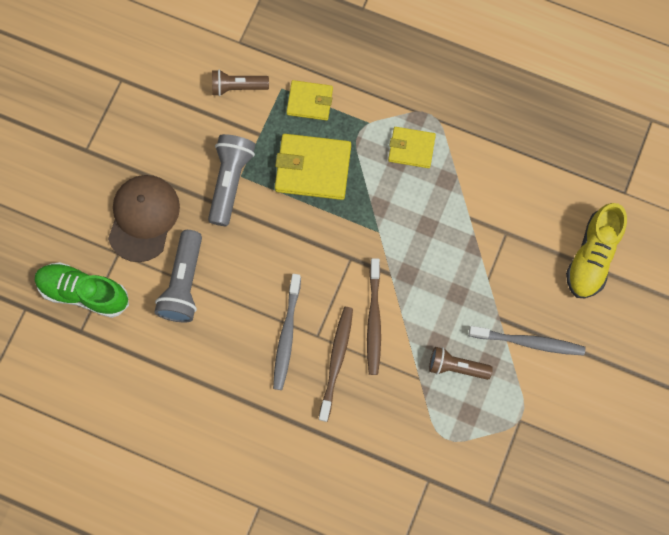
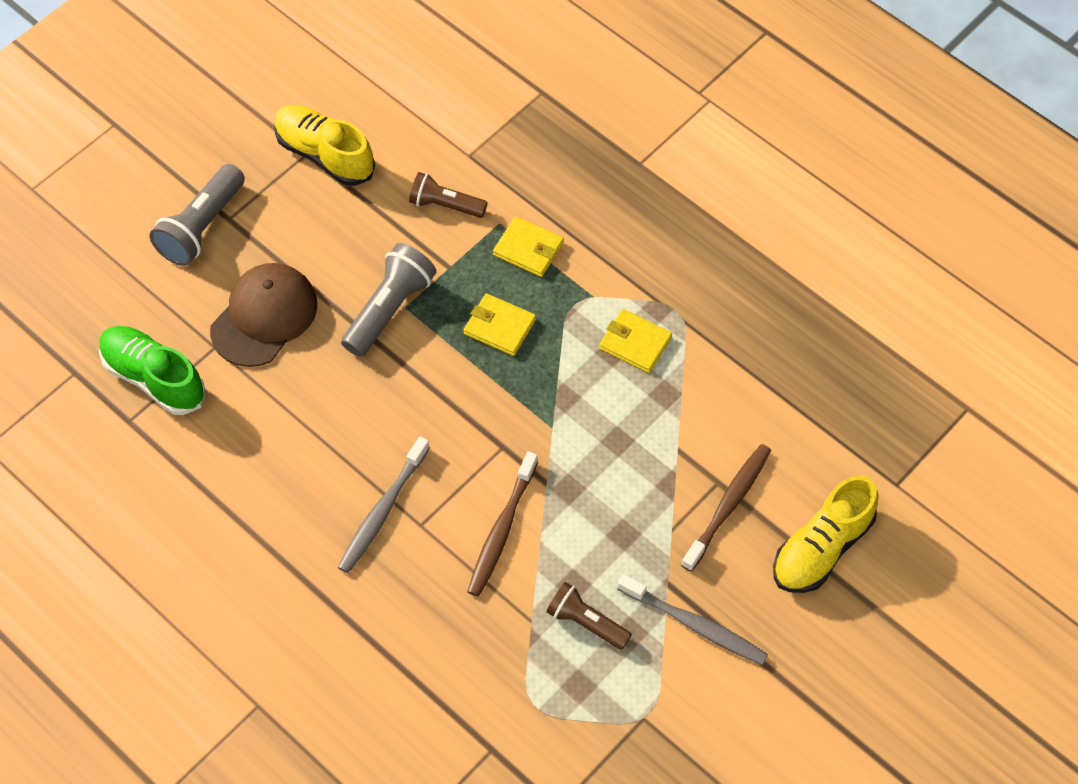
camera: 20 degrees right, 15 degrees down
(135, 76) = (325, 155): none -> yellow shoe
(184, 283) = (280, 407): grey flashlight -> grey flashlight (202, 227)
(313, 168) = (499, 327): yellow wallet -> yellow wallet, size x0.61
(336, 361) = (433, 563): brown toothbrush -> brown toothbrush (728, 505)

